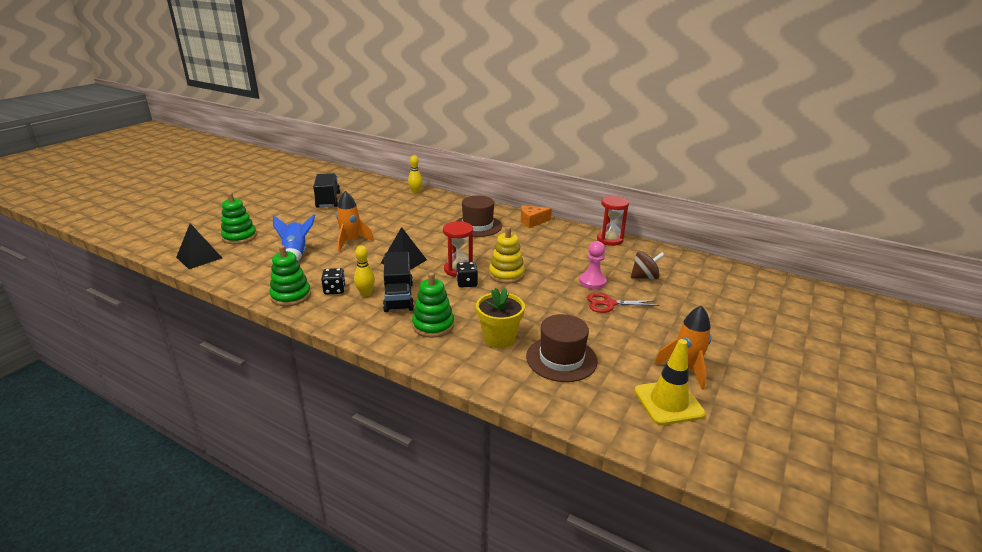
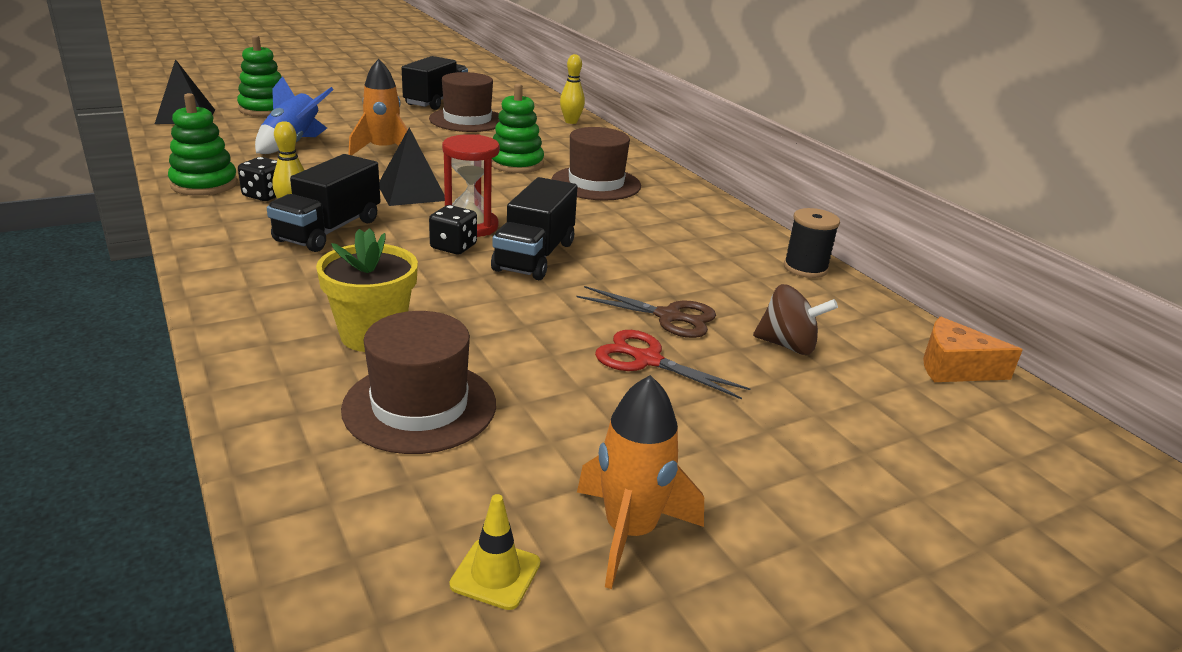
camera: 30 degrees right, 0 degrees up
(363, 208) = (467, 120): none -> brown hat
(433, 325) = (310, 281): green stacking toy -> green stacking toy (516, 164)
(506, 274) = (535, 256): yellow stacking toy -> black truck
(532, 221) = (698, 203): orange cheese -> orange cheese (954, 367)
(592, 282) = (669, 317): pink pawn -> brown scissors
(610, 240) = (805, 268): red hourglass -> black spool
(668, 402) = (495, 574): yellow traffic cone -> yellow traffic cone, size x0.54

